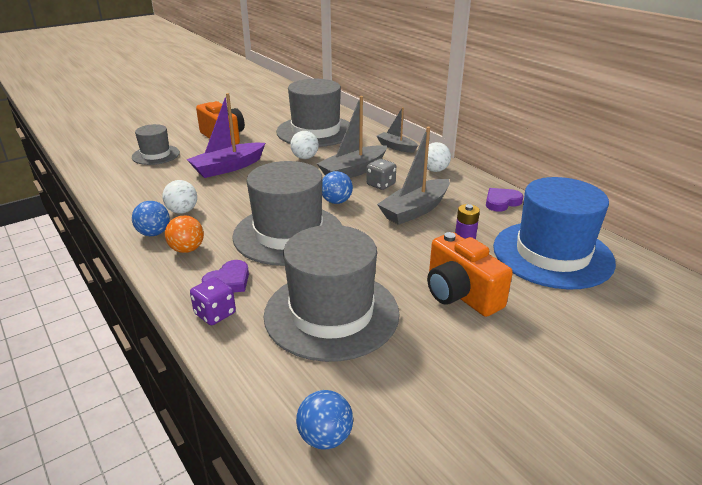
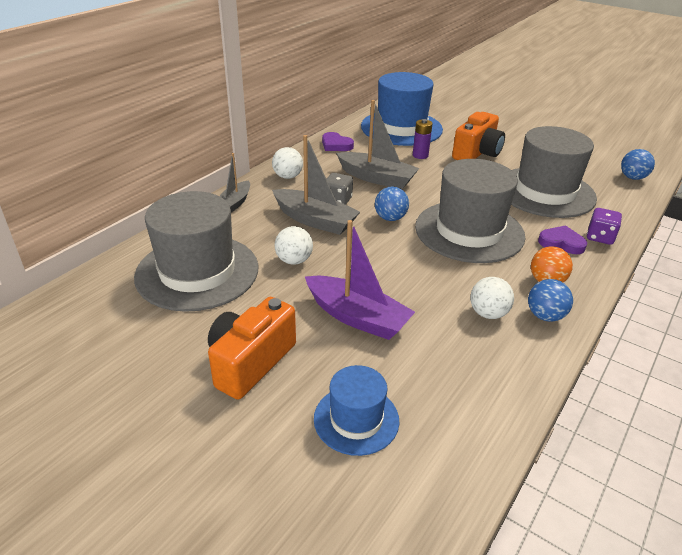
camera: 110 degrees left, 5 degrees up
(156, 155) = (356, 419): grey hat -> blue hat

